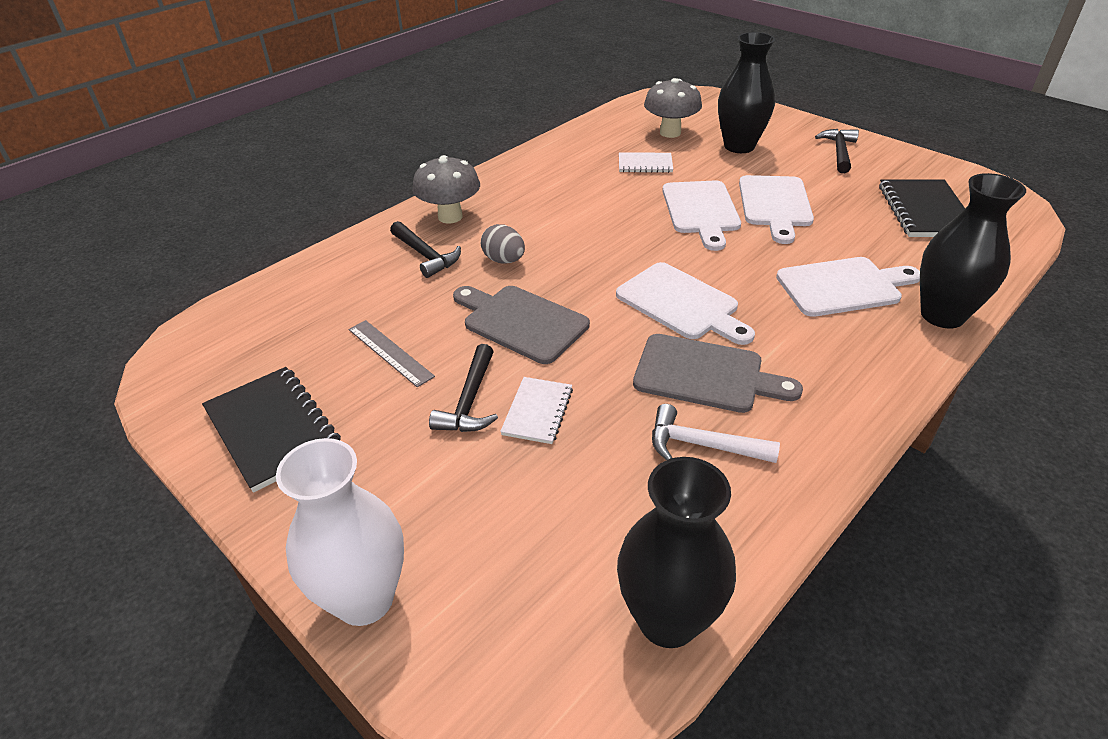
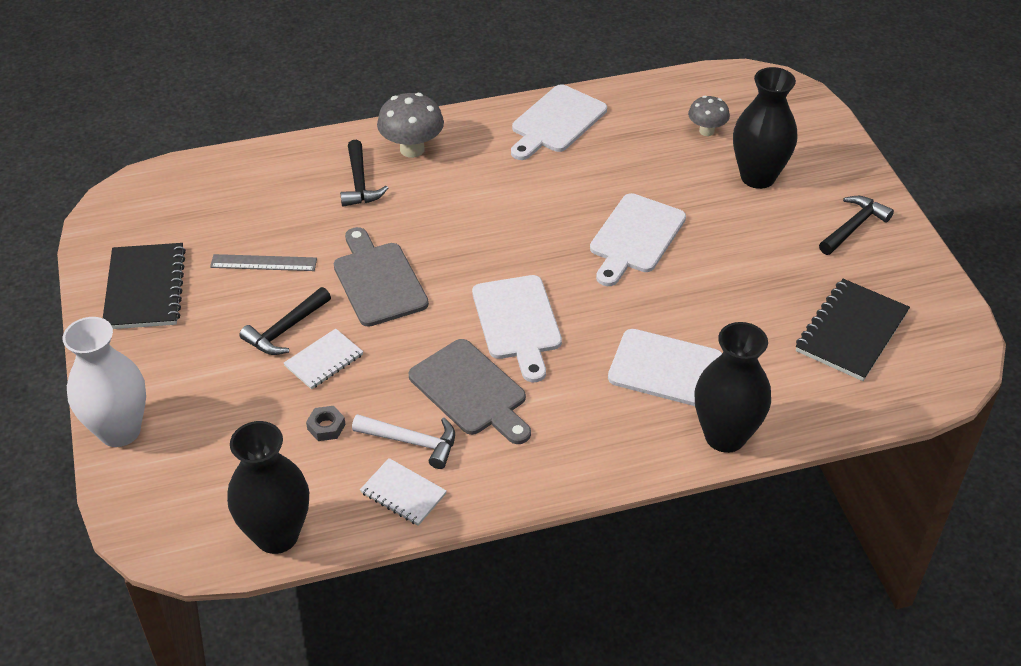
camera: 30 degrees right, 5 degrees up
(390, 352) = (263, 263): grey ruler -> grey ruler turned 75 degrees counterclockwise
(504, 260) = (416, 215): grey egg -> none
(603, 473) = (326, 427): none -> grey nut
(645, 164) = (640, 161): white notebook -> white notebook (403, 493)
(670, 133) = (706, 131): grey mushroom -> grey mushroom, size x0.63
(702, 445) = (412, 442): white hammer -> white hammer turned 150 degrees clockwise
(775, 204) = (712, 260): white cutting board -> white cutting board (556, 122)

